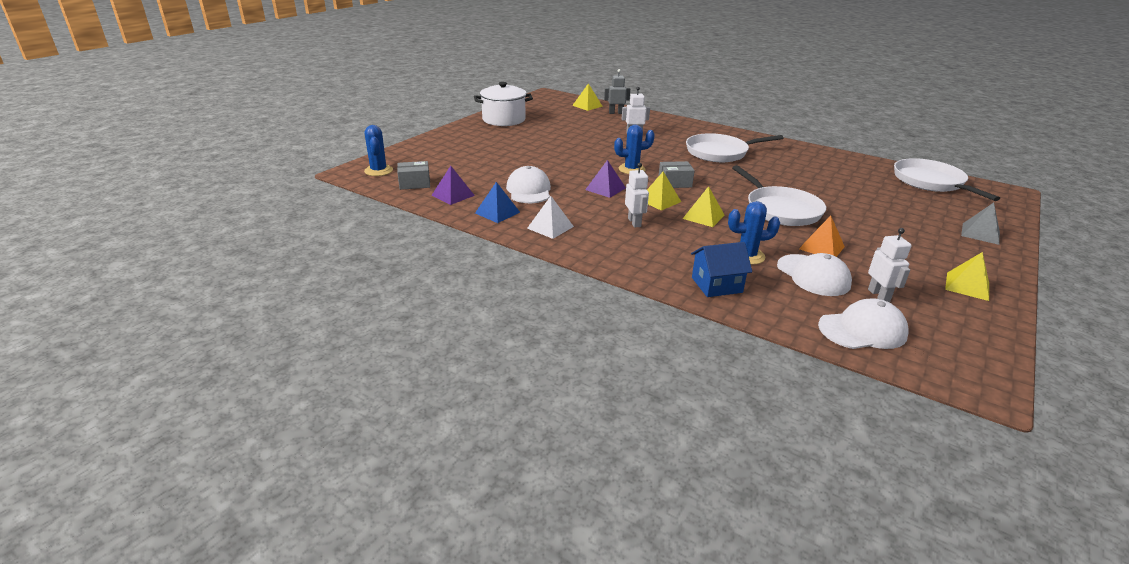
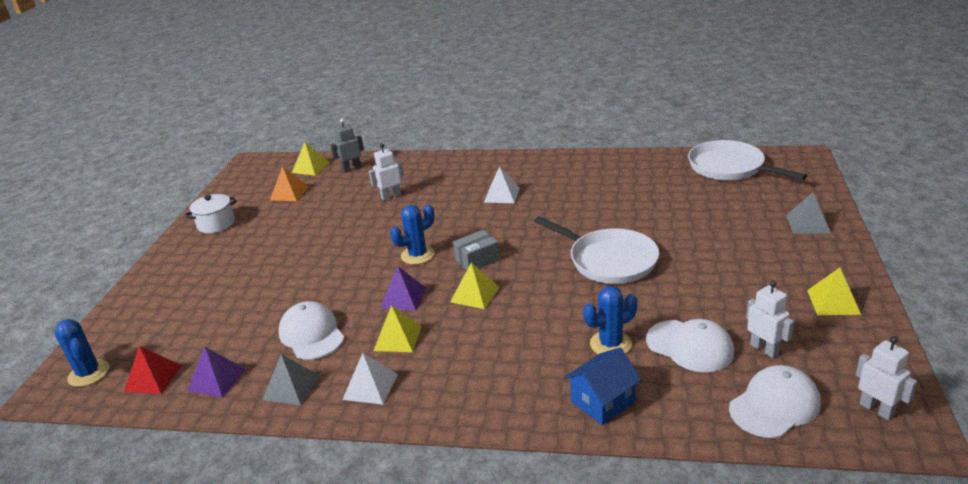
camera: 20 degrees left, 0 degrees up
(414, 184) = (153, 378): grey box -> red pyramid
(497, 212) = (291, 387): blue pyramid -> grey pyramid
(504, 120) = (216, 224): white pot -> white pot, size x0.65
(634, 222) = (464, 340): white robot -> white robot (876, 409)
(703, 217) = (535, 301): yellow pyramid -> yellow pyramid (397, 338)
(719, 152) = (501, 195): white pan -> white pyramid
(821, 247) = (677, 301): orange pyramid -> orange pyramid (289, 193)

